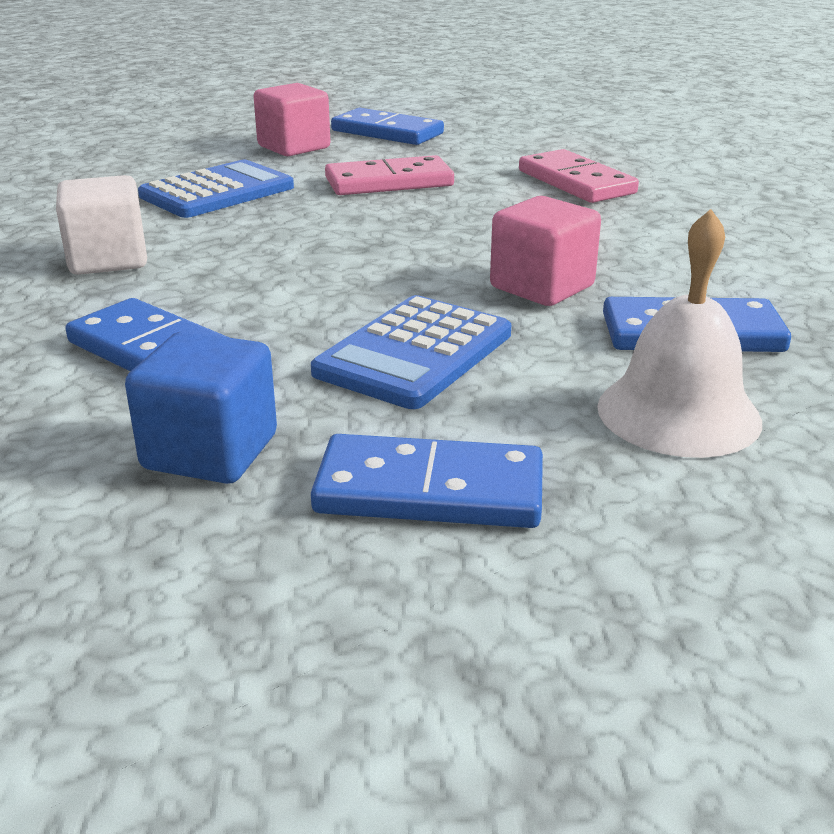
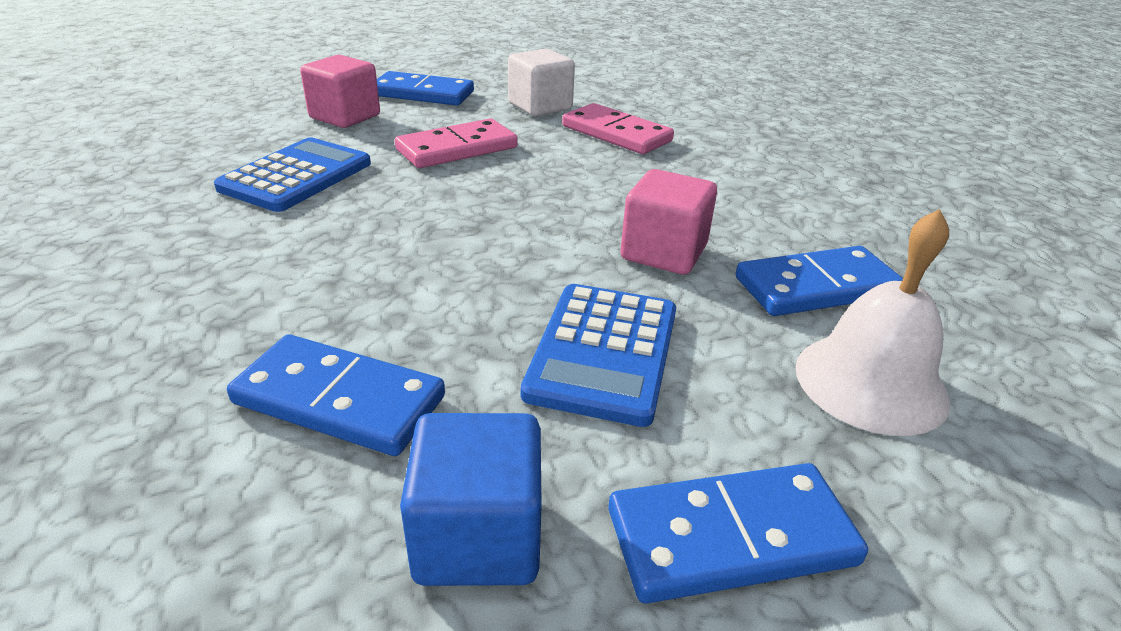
camera: 20 degrees left, 5 degrees up
(108, 260) = (221, 277): white cube -> white cube (540, 107)

